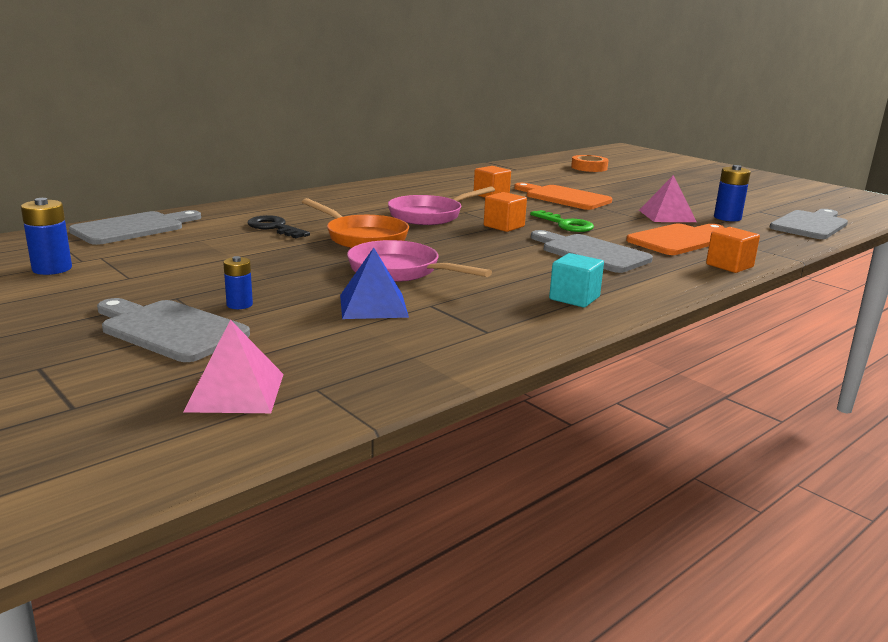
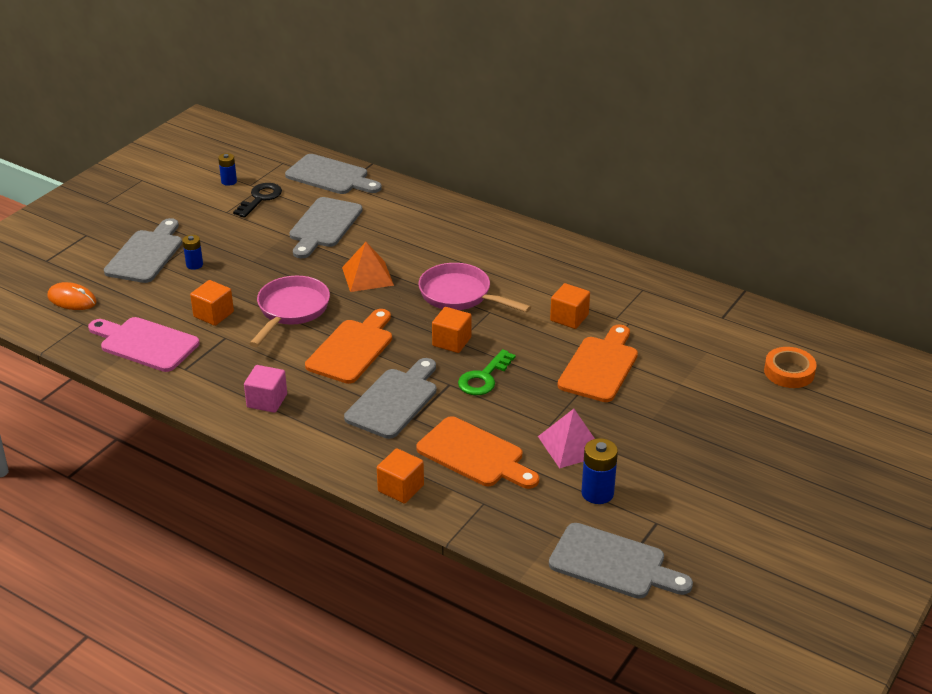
camera: 75 degrees right, 15 degrees up
(52, 269) = (229, 181): blue battery -> blue battery, size x0.64
(235, 392) = (72, 299): pink pyramid -> orange mouse
(237, 241) = (324, 226): none -> grey cutting board
(274, 227) = (370, 230): black key -> black key (260, 198)
(362, 237) = (367, 276): orange pan -> orange pyramid
(373, 305) = (213, 314): blue pyramid -> orange cube
(411, 349) = (145, 344): none -> pink cutting board
(494, 257) = (352, 349): none -> orange cutting board
(574, 298) = (267, 401): turquoise cube -> pink cube

